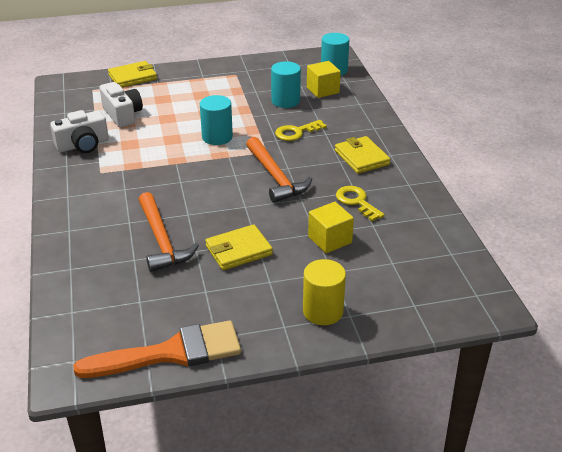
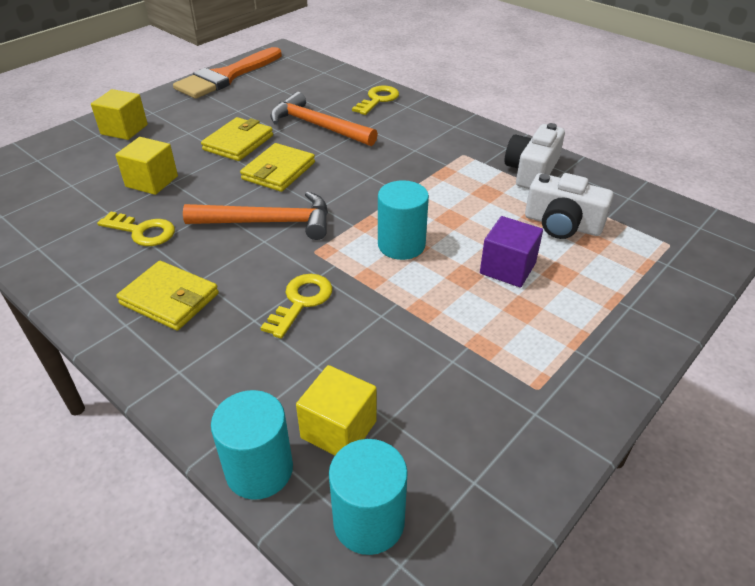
camera: 145 degrees right, 5 degrees up
(79, 248) = (378, 99): none -> yellow key
(132, 77) = (668, 293): yellow wallet -> yellow wallet (278, 171)
(182, 109) = (507, 268): none -> purple cube
(275, 177) = (268, 222): orange hammer -> orange hammer turned 150 degrees clockwise
(285, 101) = (379, 362): turquoise cylinder -> turquoise cylinder (259, 470)
(323, 311) = (124, 129): yellow cylinder -> yellow cube

